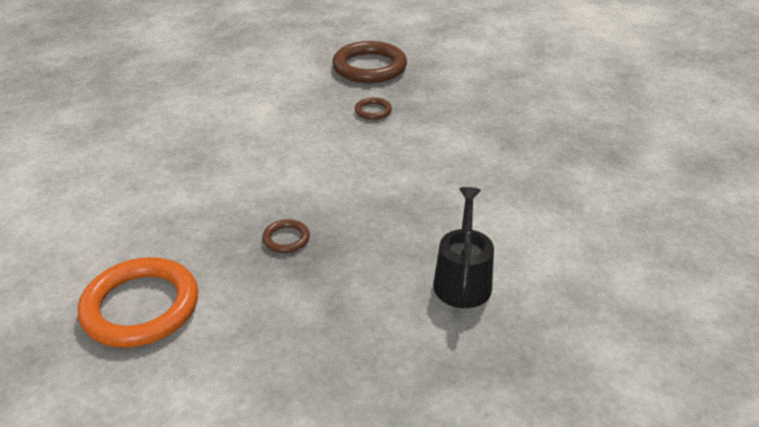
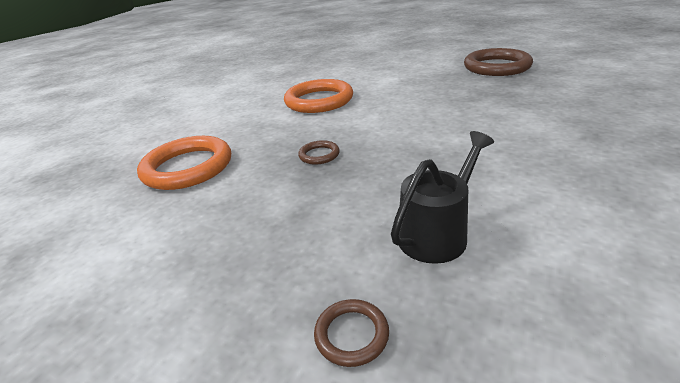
camera: 40 degrees right, 5 degrees down
(205, 163) = (319, 101): none -> orange ring
(373, 111) = (473, 92): brown ring -> brown ring (351, 334)

